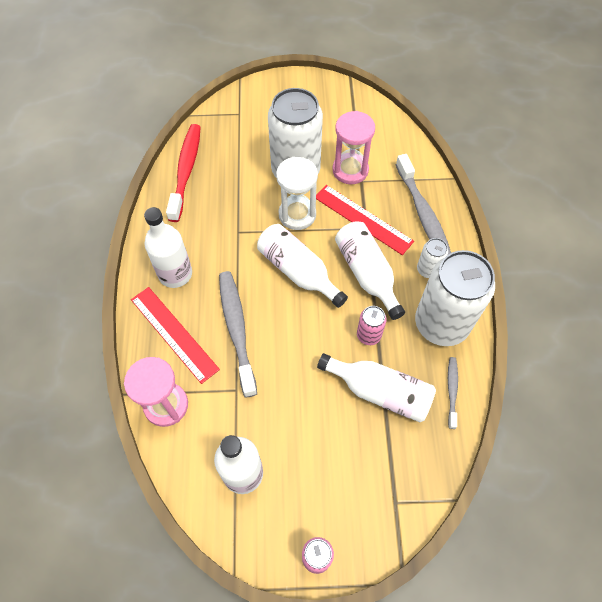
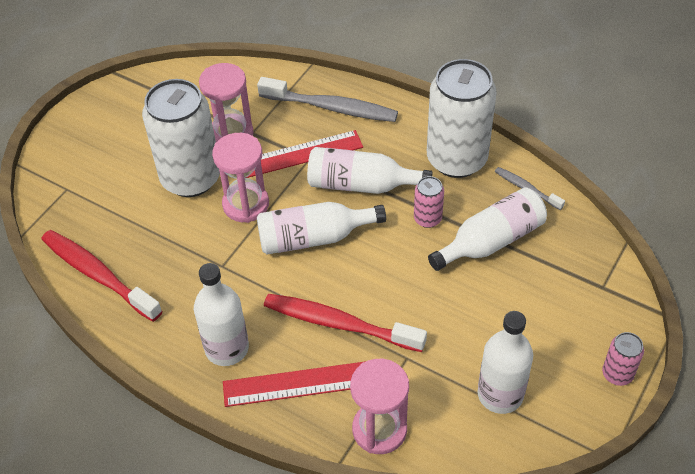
camera: 55 degrees left, 10 degrees down
(237, 329) = (339, 324): grey toothbrush -> red toothbrush
(297, 215) = (246, 204): white hourglass -> pink hourglass
(428, 270) = (394, 137): white can -> none

